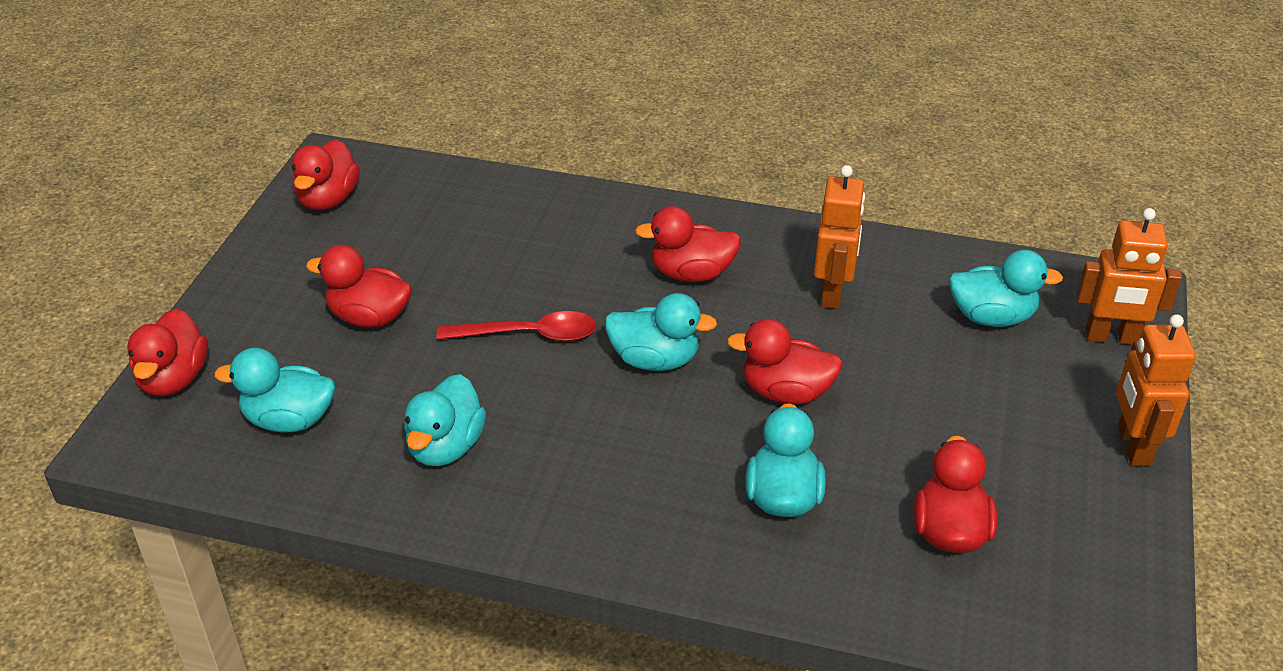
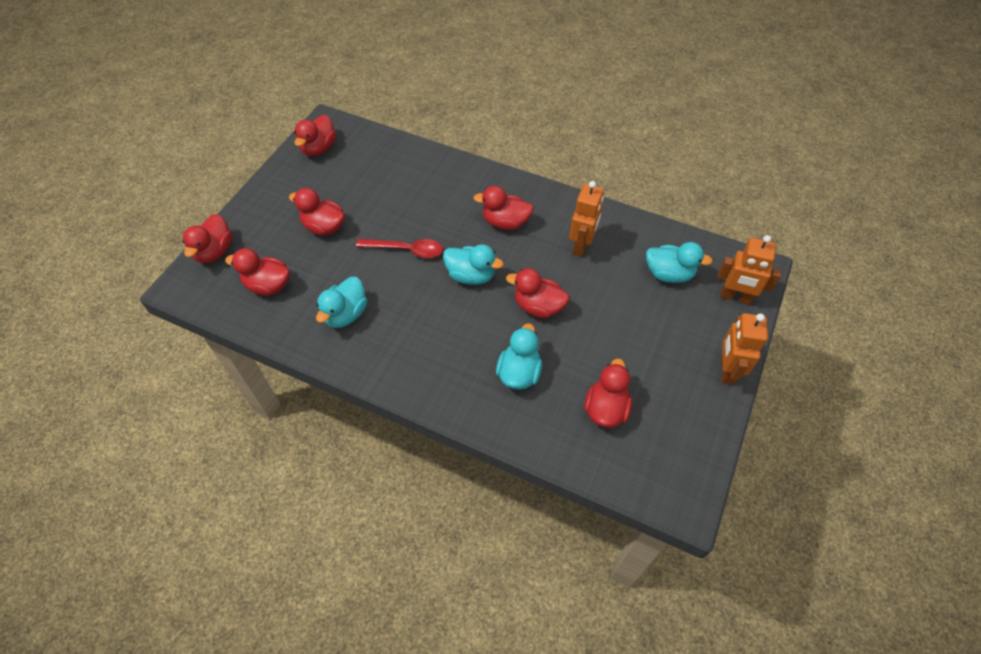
camera: 10 degrees right, 15 degrees up
(289, 420) = (268, 285): turquoise duck -> red duck

